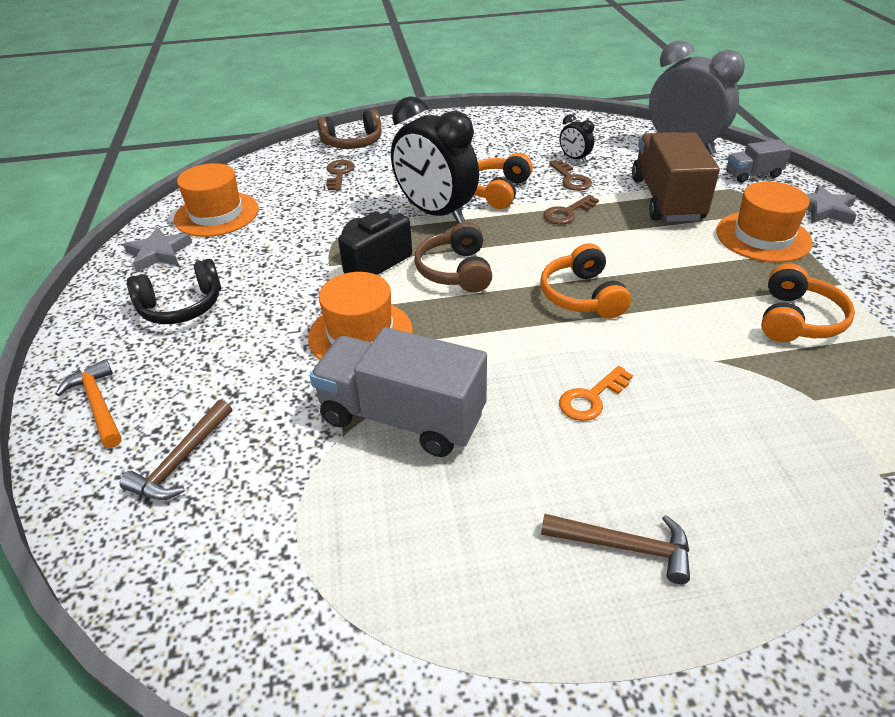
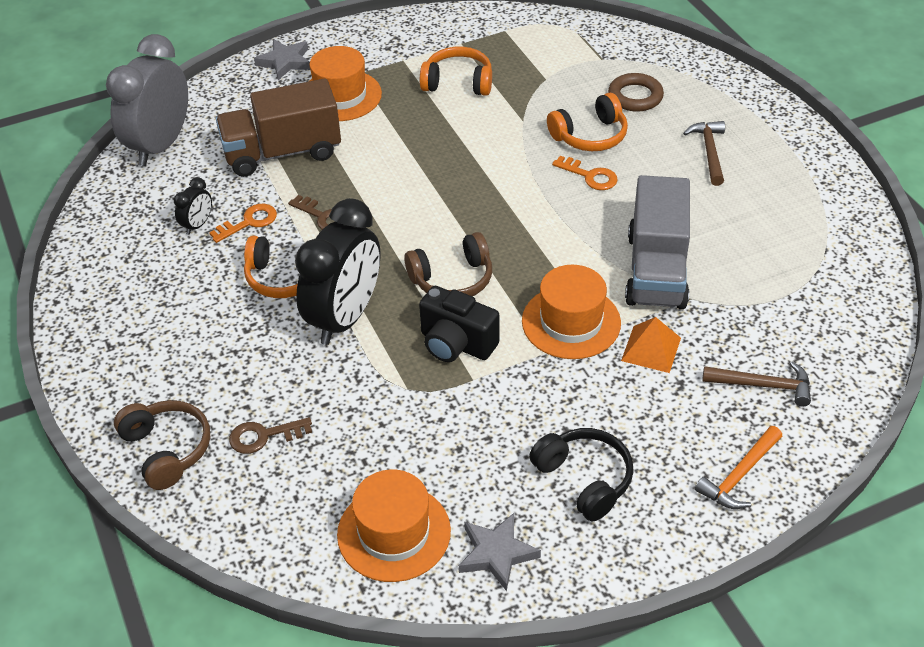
camera: 105 degrees left, 5 degrees up
(291, 383) = (651, 349): none -> orange pyramid
(571, 179) = (249, 222): brown key -> orange key
(582, 296) = (465, 193): orange headphones -> orange headphones (590, 136)
(753, 174) = (221, 99): grey truck -> none
(776, 491) = (635, 96): none -> brown ring

